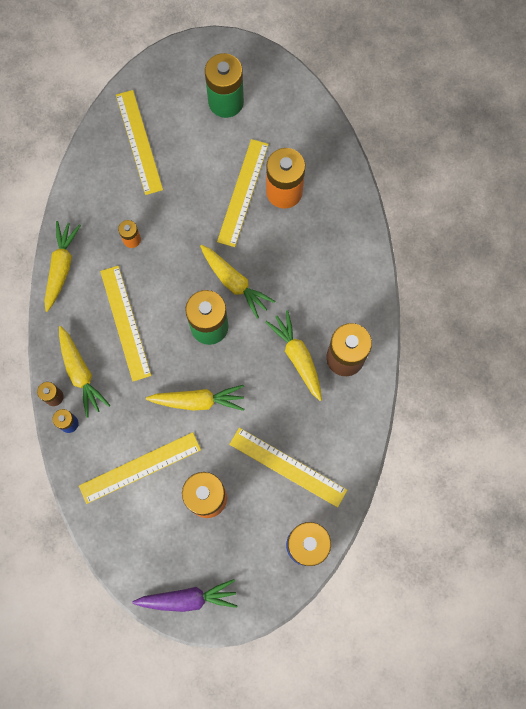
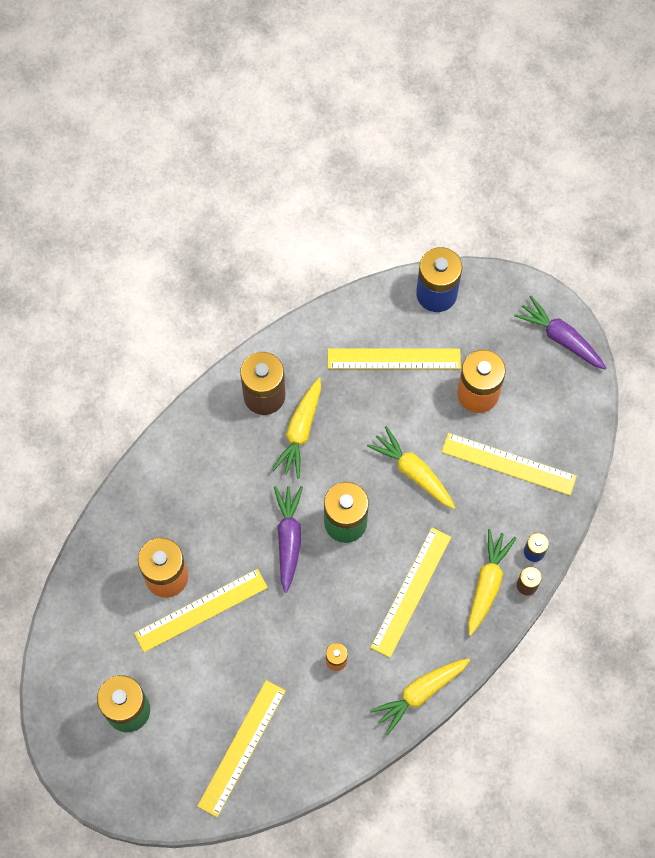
camera: 135 degrees left, 5 degrees down
(234, 283) = (288, 538): yellow carrot -> purple carrot
(287, 467) = (394, 358): yellow ruler -> yellow ruler turned 75 degrees counterclockwise

